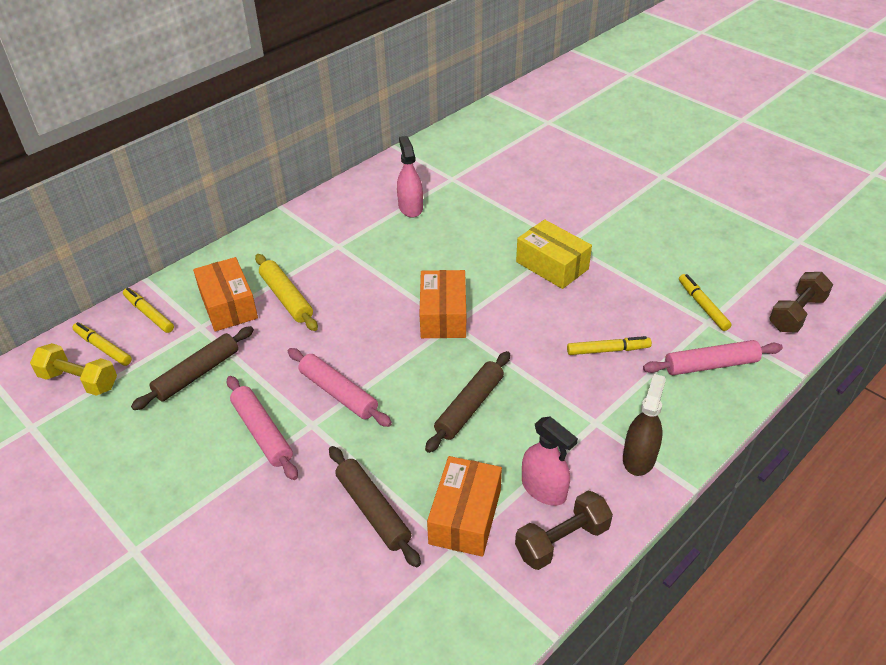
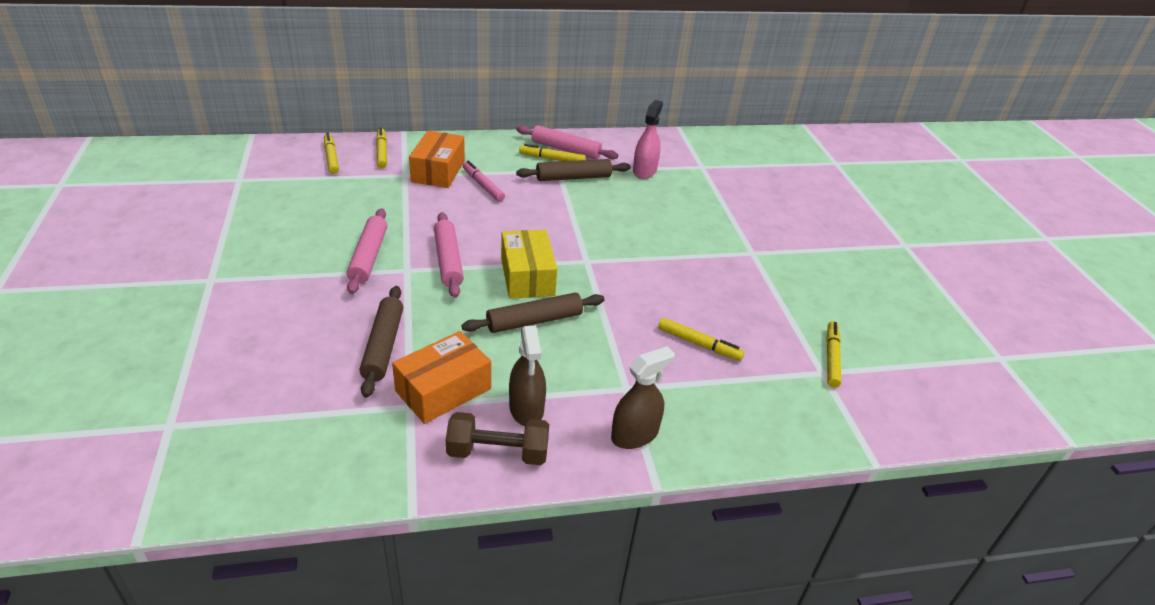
camera: 30 degrees right, 5 degrees down
(79, 381) = (295, 169): yellow dumbbell -> none
(197, 374) = (369, 201): brown rolling pin -> brown rolling pin (573, 177)
(286, 298) = (483, 185): yellow rolling pin -> pink marker
(319, 236) = (552, 159): none -> yellow marker
(443, 315) = (586, 251): orange box -> none
(543, 489) = (526, 408): pink spray bottle -> brown spray bottle
(552, 265) = (719, 261): yellow box -> yellow box (527, 276)
(711, 365) = (786, 405): pink rolling pin -> pink rolling pin (565, 149)
(796, 314) = (927, 413): brown dumbbell -> none

